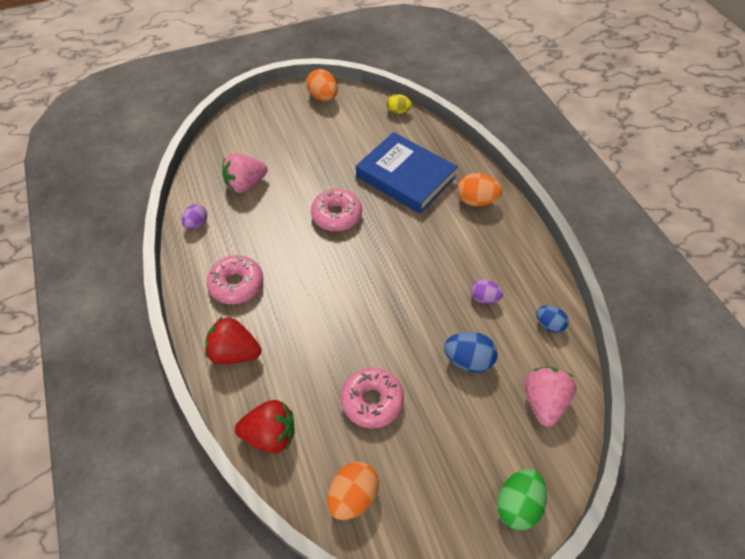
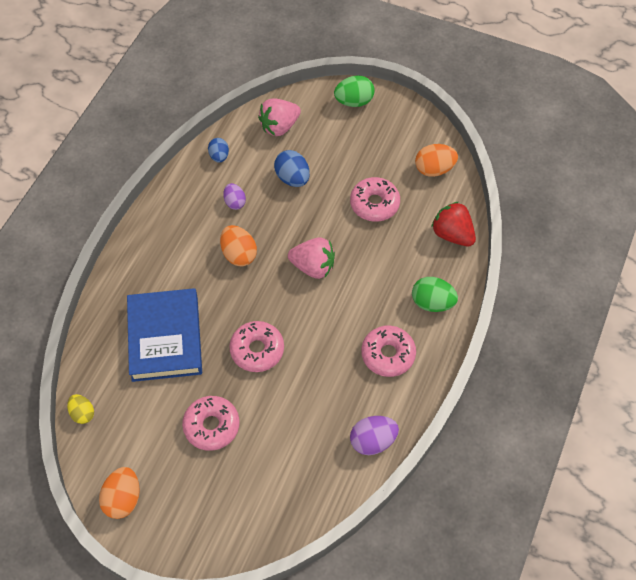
camera: 135 degrees left, 5 degrees up
(196, 224) = (373, 441): purple egg -> purple egg, size x1.53
(234, 353) = (432, 303): red strawberry -> green egg
(246, 184) = (297, 449): pink strawberry -> pink strawberry (313, 267)
(315, 158) = (211, 426): none -> pink donut
(476, 201) = (143, 270): orange egg -> orange egg (239, 254)

